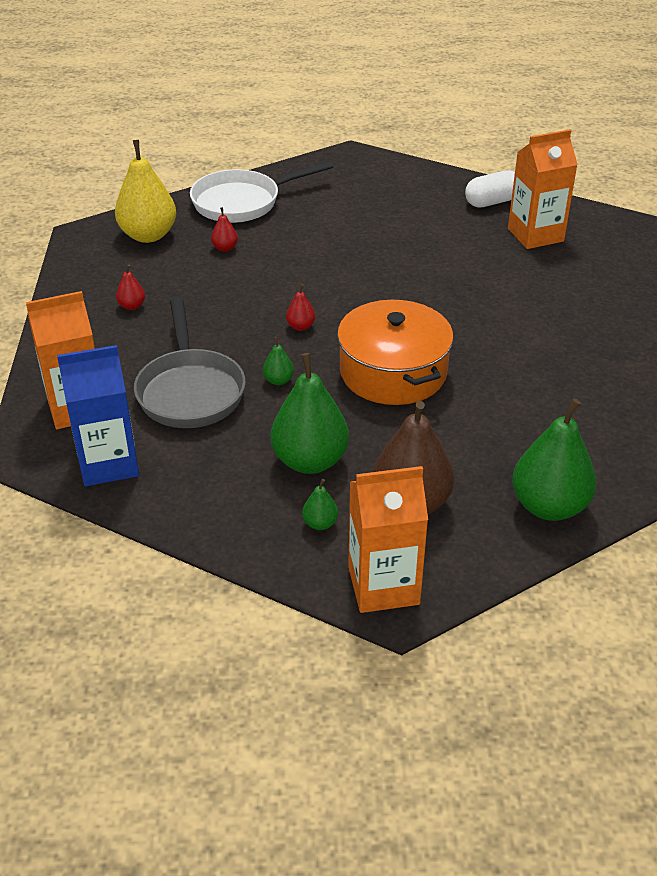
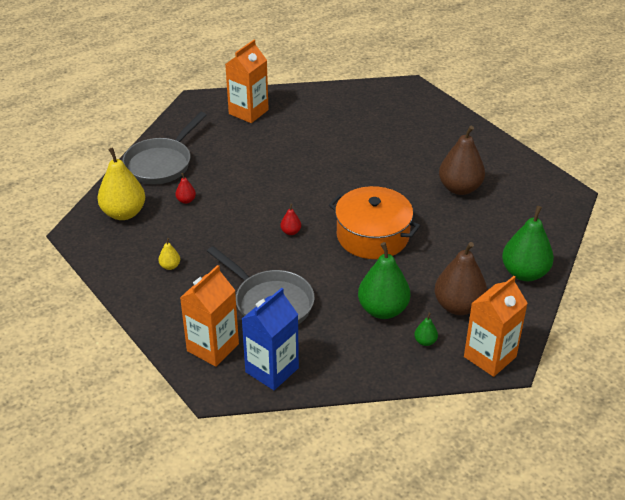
camera: 35 degrees left, 0 degrees up
(132, 306) = (170, 266): red pear -> yellow pear
(242, 202) = (161, 163): white pan -> grey pan
(278, 380) = (314, 271): green pear -> none
(492, 202) = (317, 101): white capsule -> none
(535, 235) = (364, 114): orange carton -> orange carton (248, 112)
(570, 365) = (460, 188): none -> brown pear

